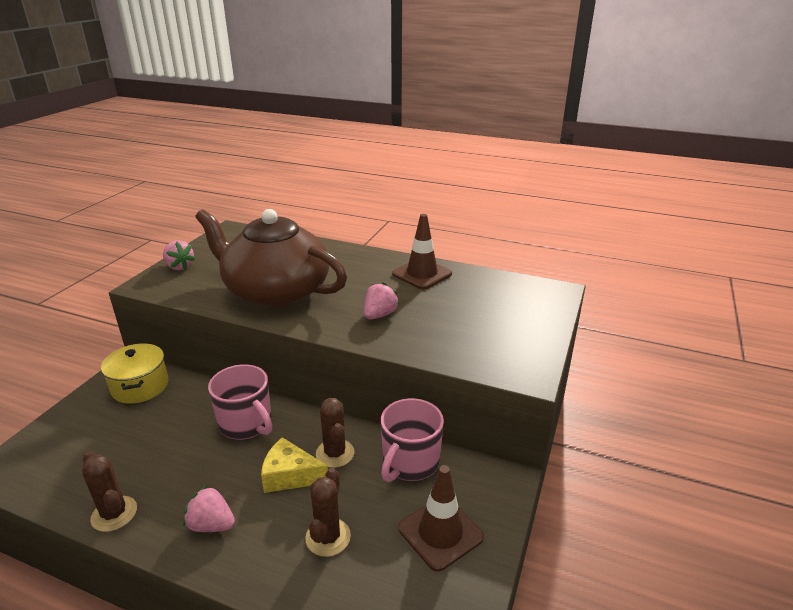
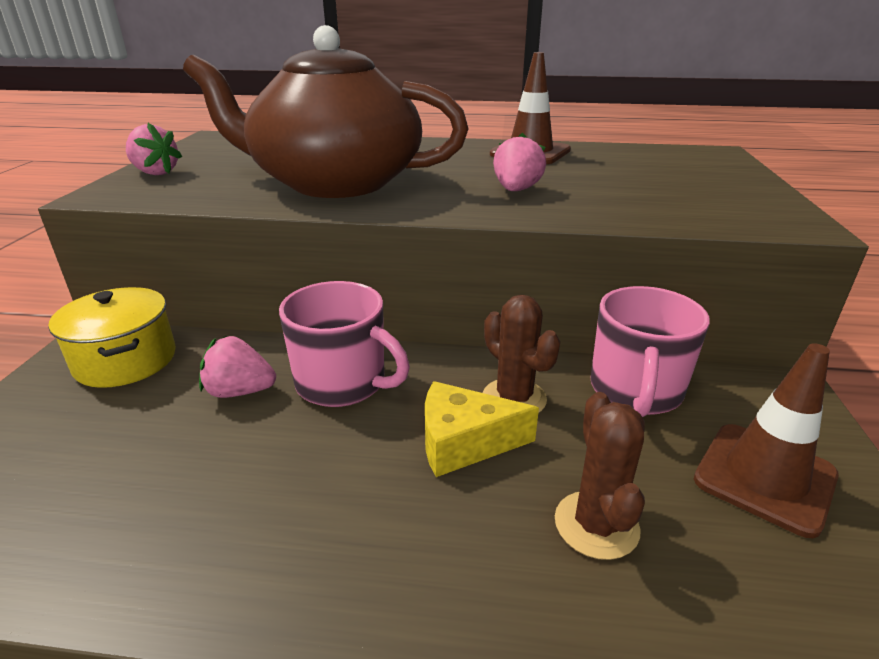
camera: 15 degrees left, 0 degrees up
(114, 514) = (155, 576): brown cactus -> none
(211, 525) = (370, 552): pink strawberry -> pink strawberry (240, 391)

